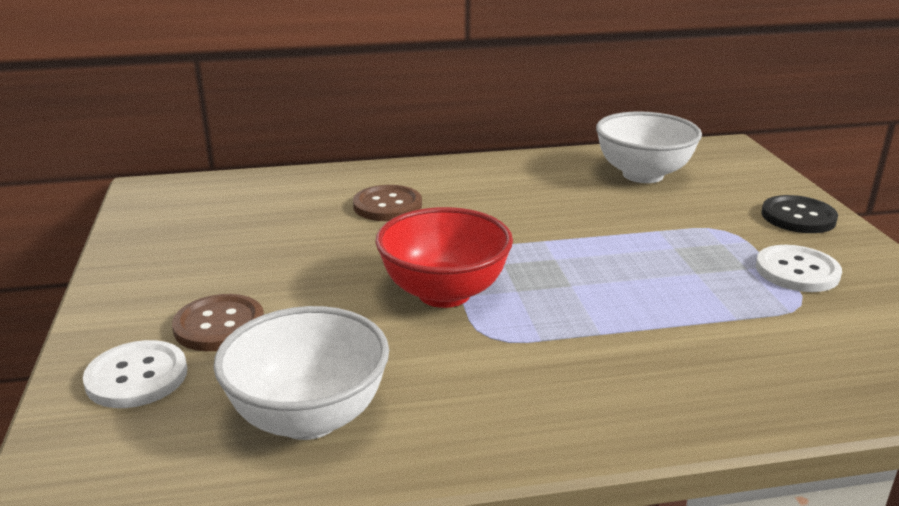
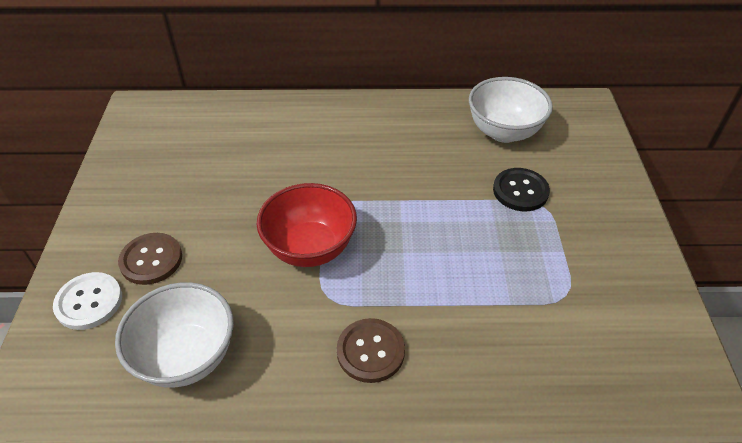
camera: 10 degrees right, 20 degrees up
(387, 206) = (298, 146): brown button -> brown button (370, 351)
(797, 271) = (578, 259): white button -> none
(798, 217) = (607, 197): black button -> black button (520, 191)

